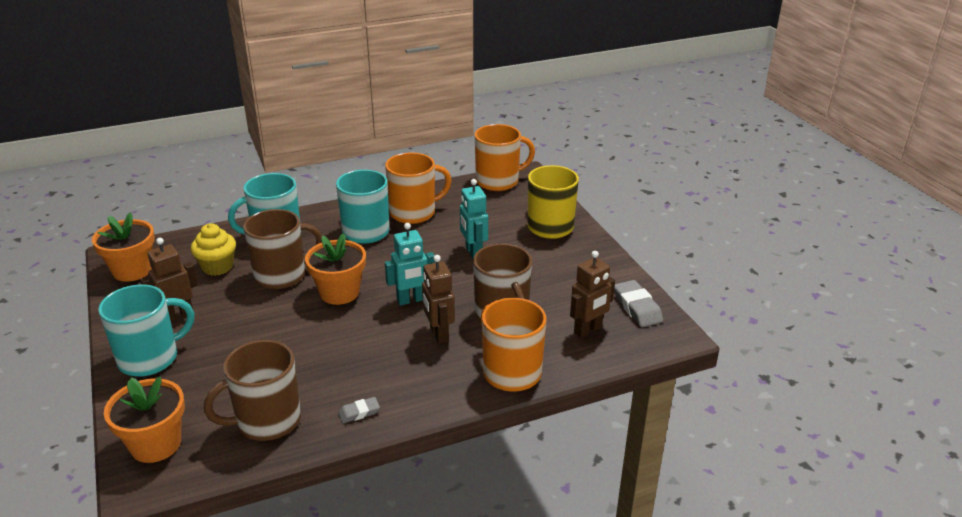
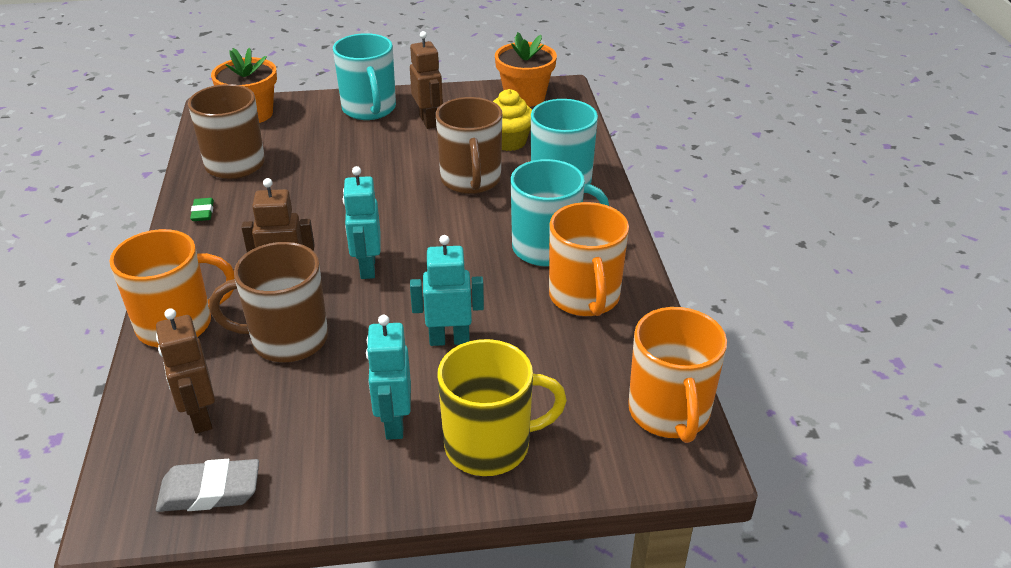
camera: 105 degrees right, 5 degrees up
(339, 292) = (414, 216): orange flower pot -> none
(359, 412) = (203, 212): grey eraser -> green eraser
(551, 258) = (394, 423): none -> turquoise robot

